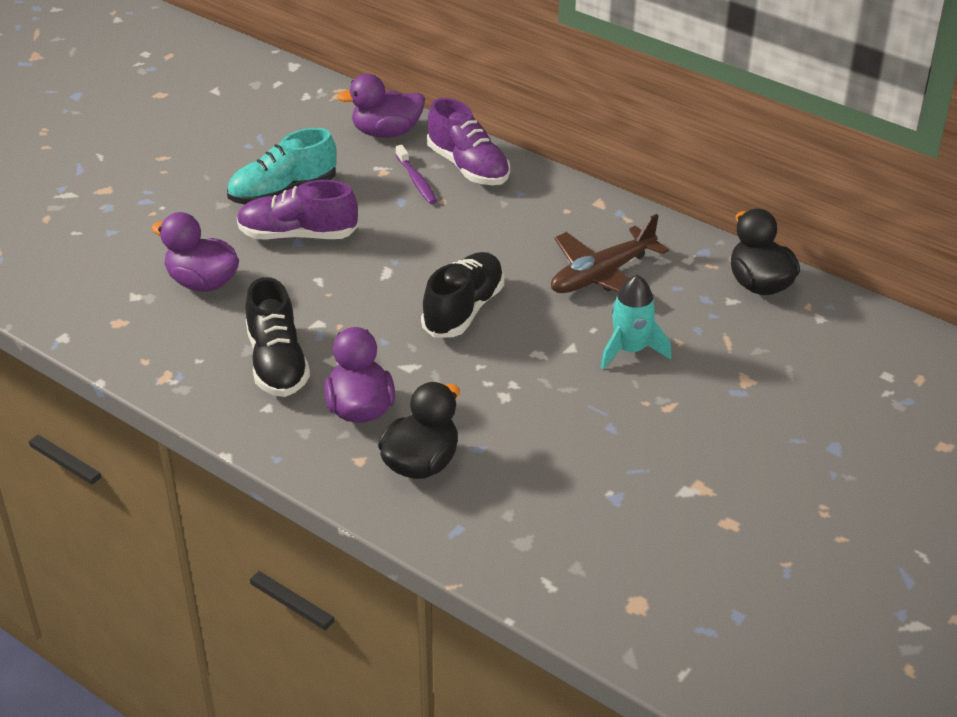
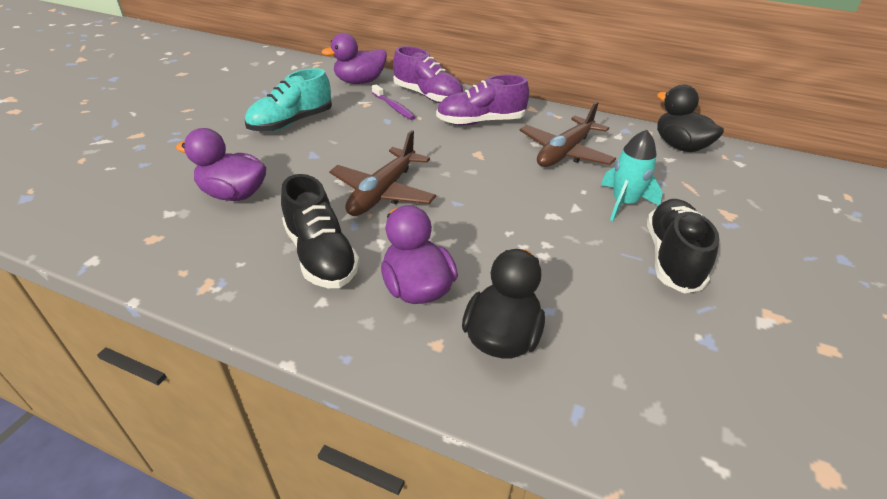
camera: 15 degrees left, 0 degrees up
(297, 235) = (311, 150): purple shoe -> purple shoe (480, 122)
(362, 301) = (383, 192): none -> brown plane
(464, 310) = (472, 189): black shoe -> black shoe (672, 257)

